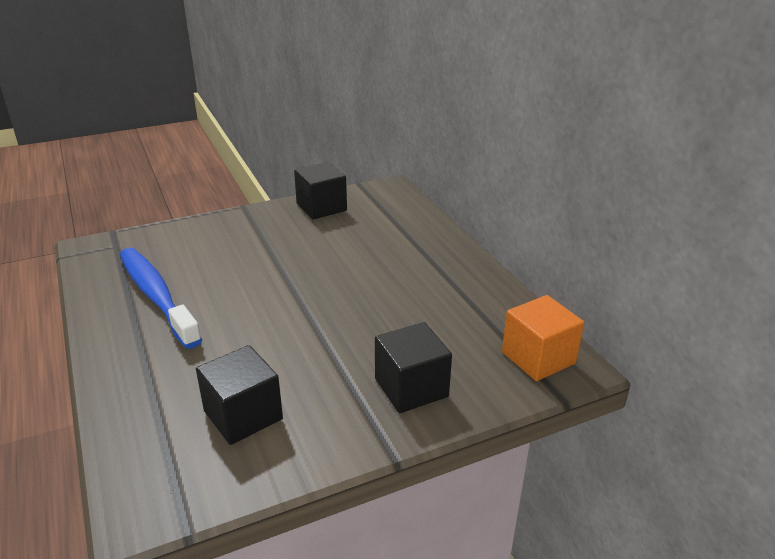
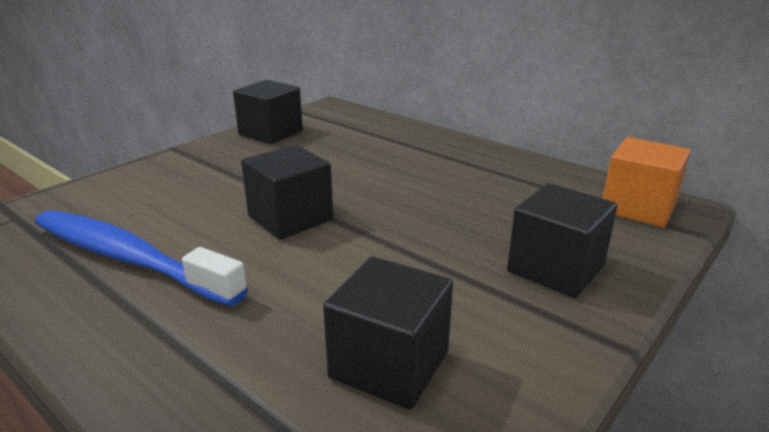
camera: 25 degrees left, 5 degrees down
(272, 292) = (290, 218): none -> black cube

